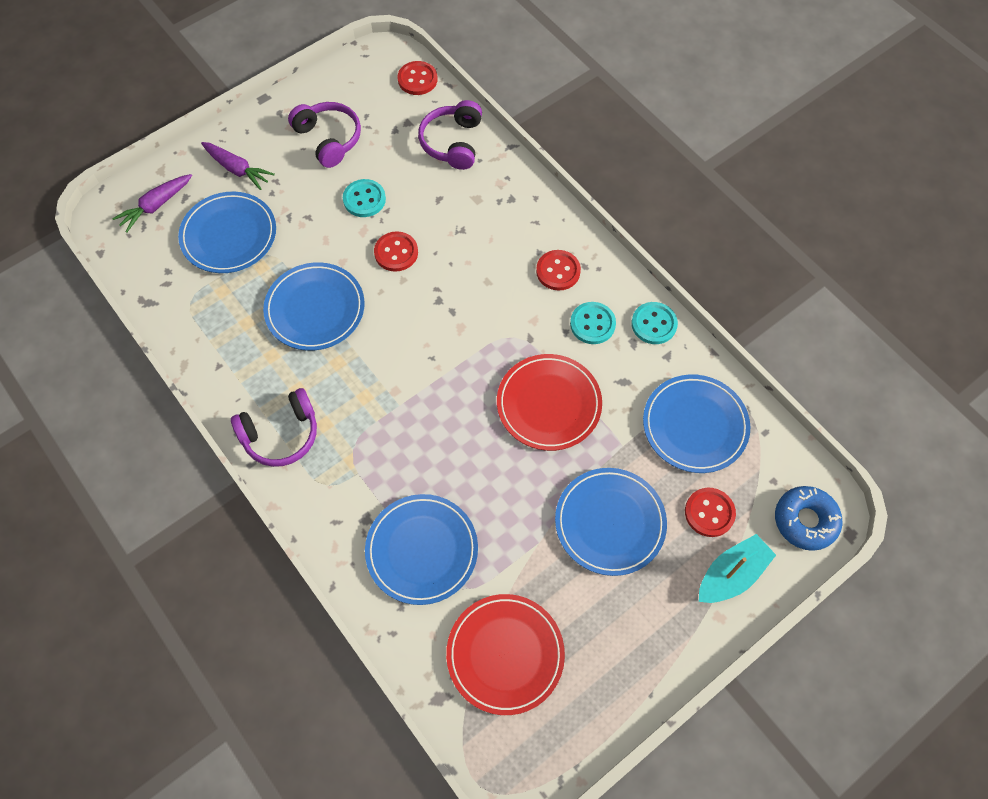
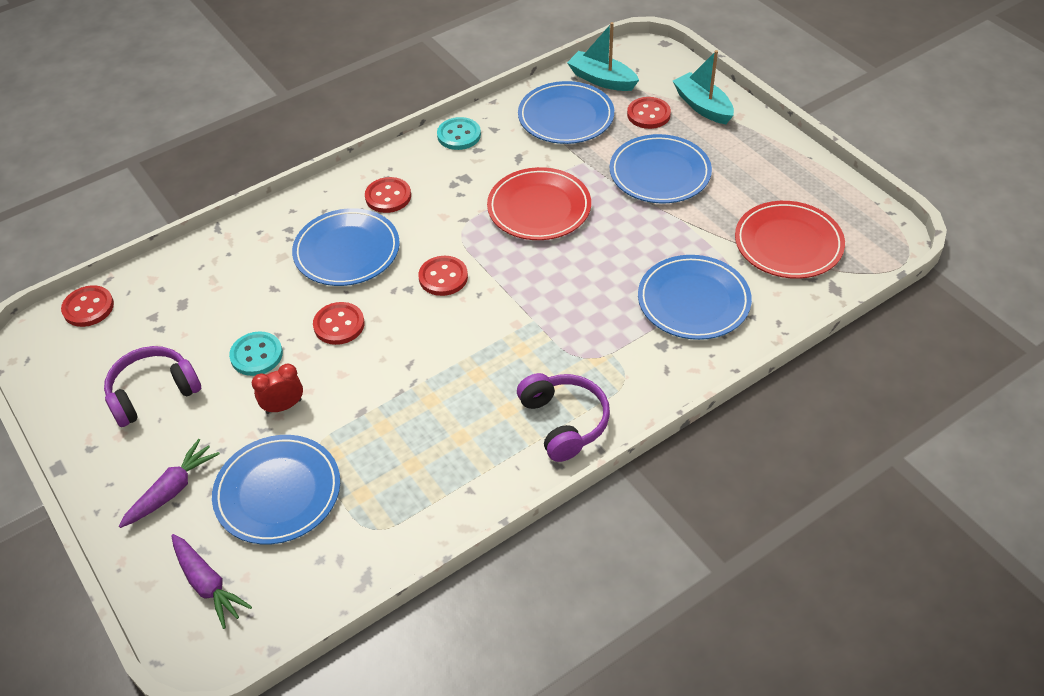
camera: 85 degrees left, 15 degrees down
(310, 226) = (283, 406): none -> red clock
(315, 309) = (403, 397): blue plate -> blue plate (347, 251)
(452, 327) = (443, 277): none -> red button
(453, 142) = (196, 276): purple headphones -> none
(592, 324) = (453, 175): turquoise button -> none
(766, 462) = (602, 79): none -> turquoise boat
(805, 520) = (654, 64): blue donut -> none

